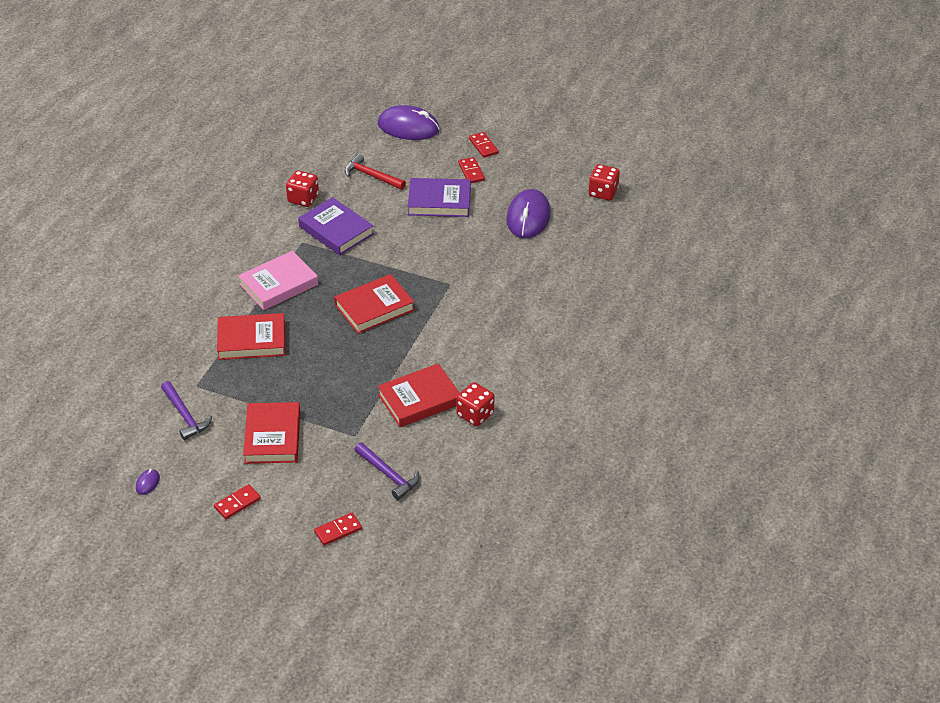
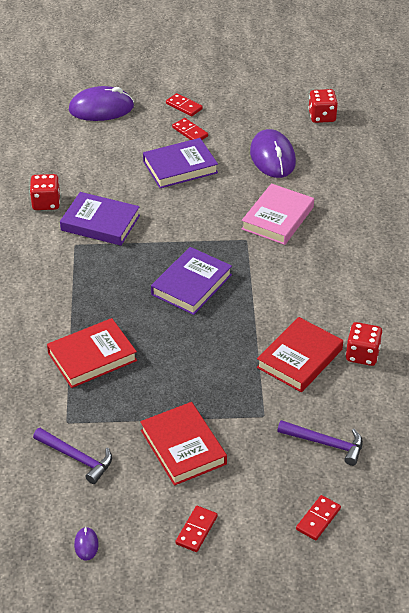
camera: 25 degrees left, 0 degrees up
(278, 284) = (80, 292): pink book -> pink book (277, 218)
(371, 176) = (98, 162): red hammer -> none
(374, 307) = (191, 284): red book -> purple book

